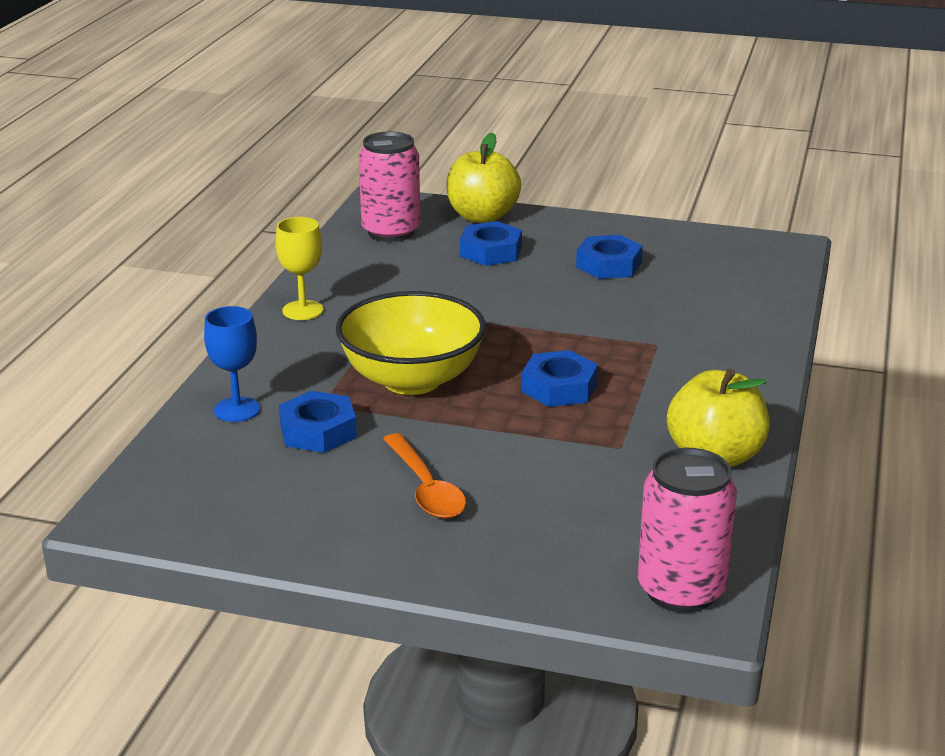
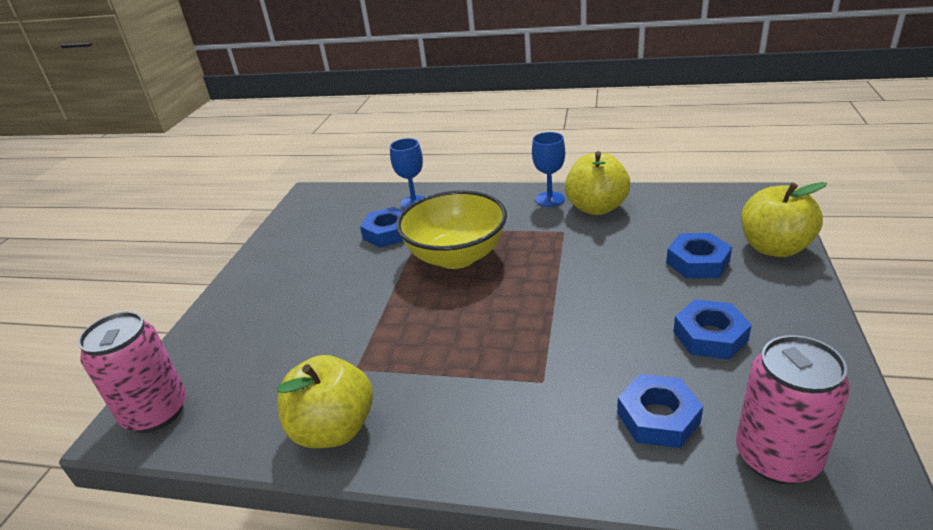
camera: 90 degrees right, 5 degrees up
(303, 310) = (550, 199): yellow goblet -> blue goblet
(346, 285) = (596, 208): none -> yellow apple
(391, 232) = (705, 210): pink can -> pink can (777, 457)
(426, 488) = (315, 282): orange spoon -> none
(559, 387) = (450, 326): blue nut -> blue nut (658, 417)

